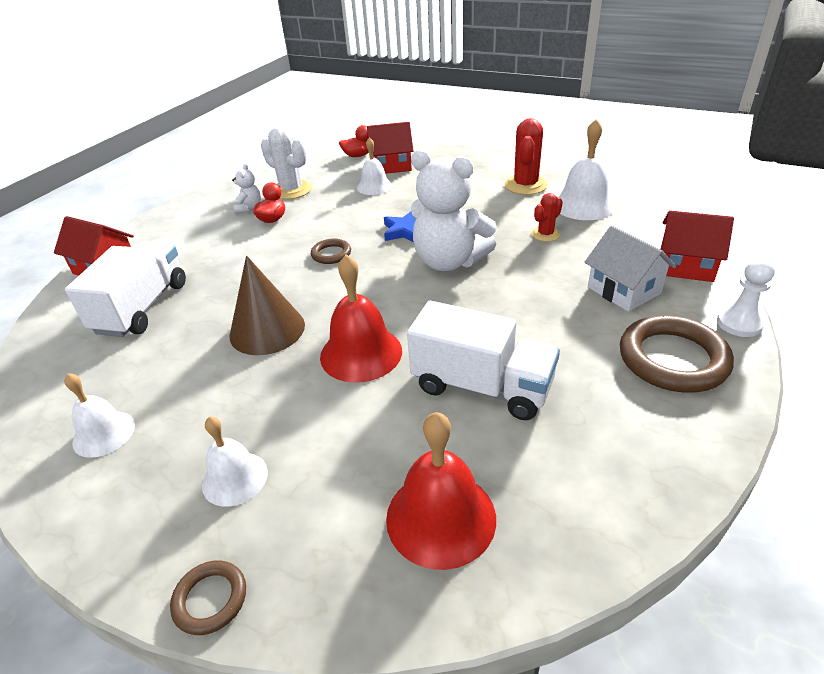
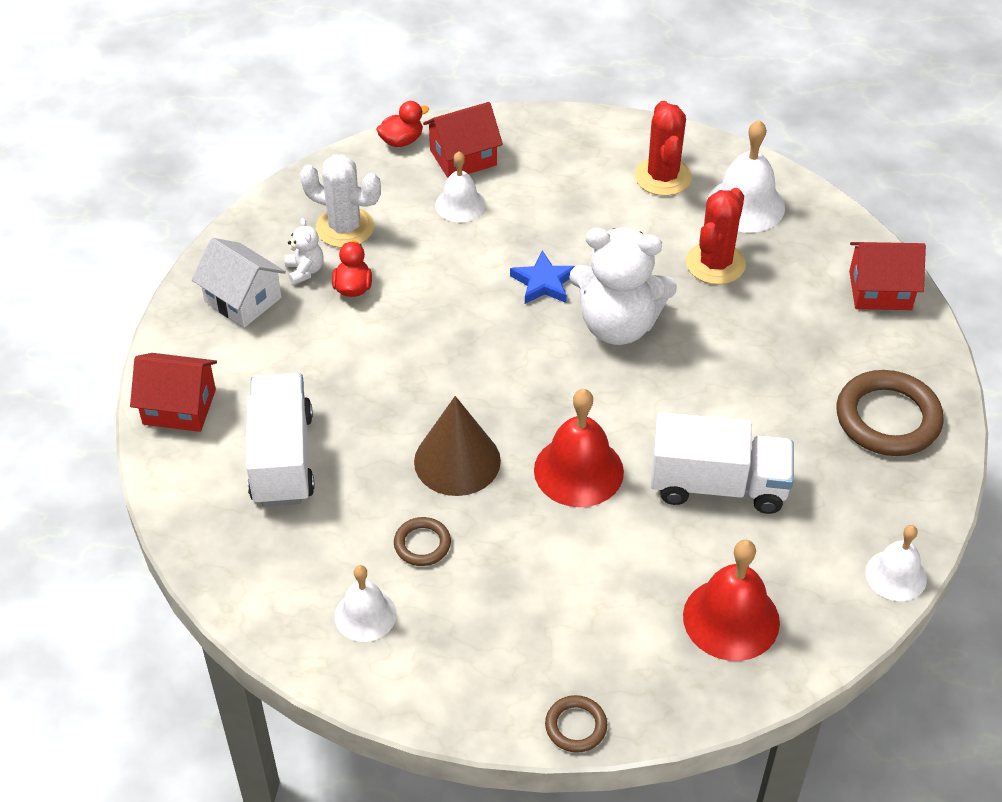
camera: 20 degrees left, 10 degrees up
(235, 478) = (530, 627): white bell -> white bell (896, 575)
(331, 254) = (468, 336): brown ring -> brown ring (422, 544)
(545, 234) = (715, 264): red cactus -> red cactus, size x1.72
(624, 290) = (823, 337): white house -> white house (243, 299)
(739, 323) = (942, 362): white pawn -> none

